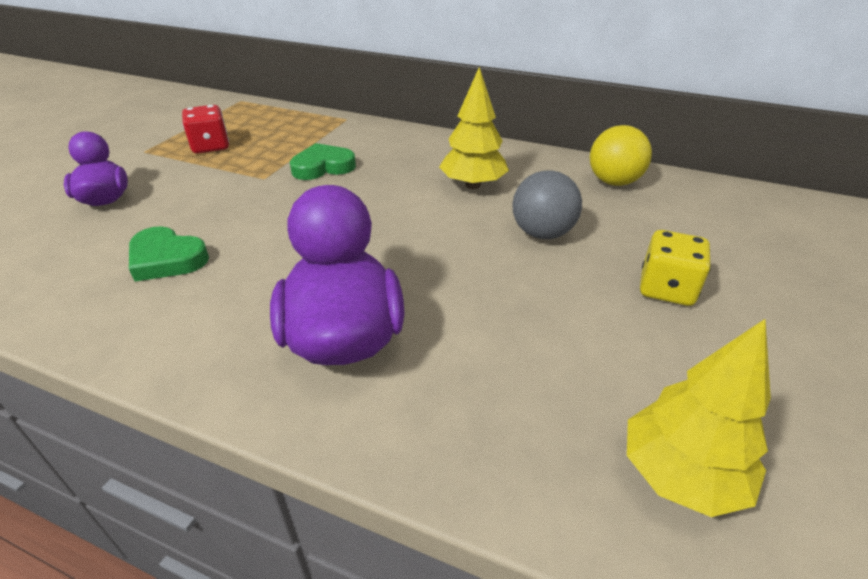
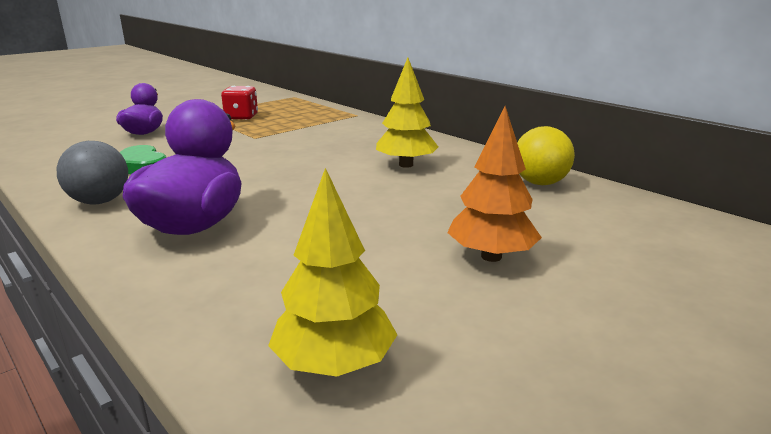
camera: 25 degrees right, 15 degrees down
(323, 167) = (303, 138): green heart -> none
(542, 233) = (424, 202): grey ball -> grey ball (100, 202)
(666, 289) = (491, 256): yellow dice -> orange tree

